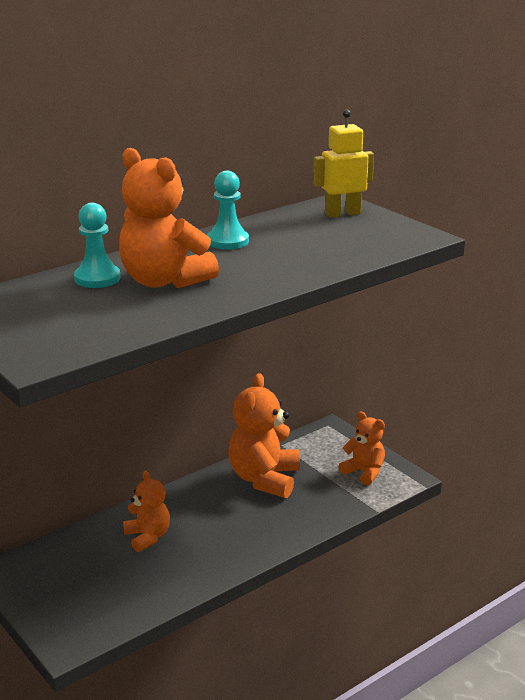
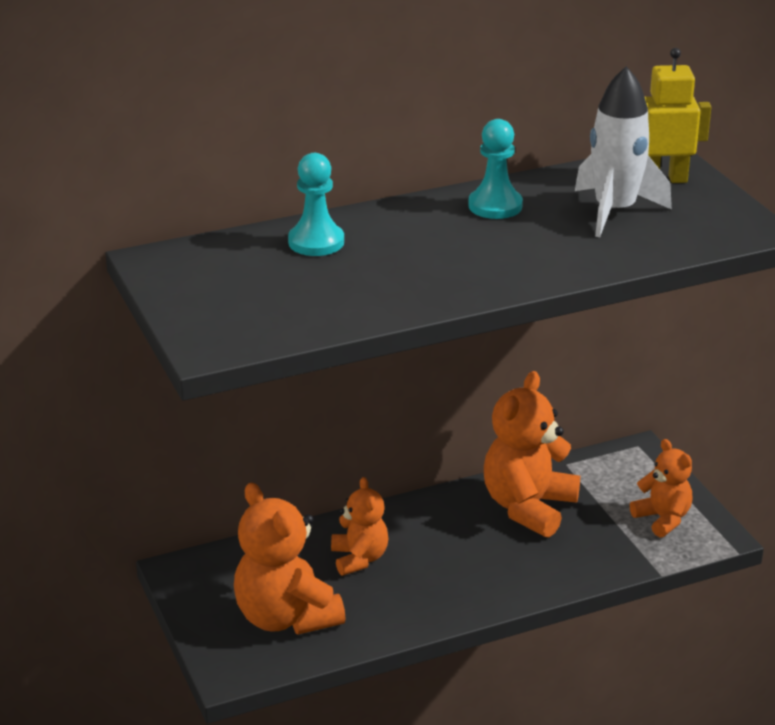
camera: 15 degrees right, 5 degrees up
(164, 281) = (394, 256): orange teddy bear -> orange teddy bear (286, 617)
(318, 236) = (614, 211): none -> white rocket

